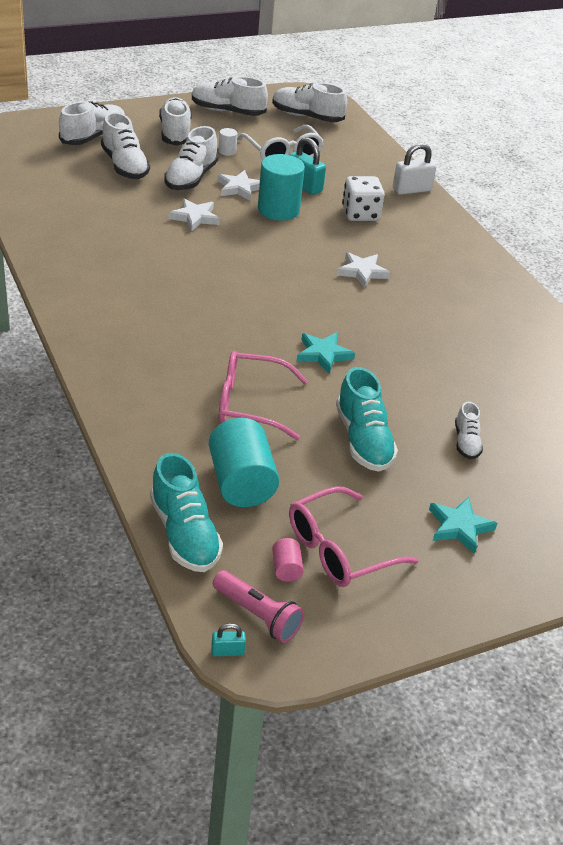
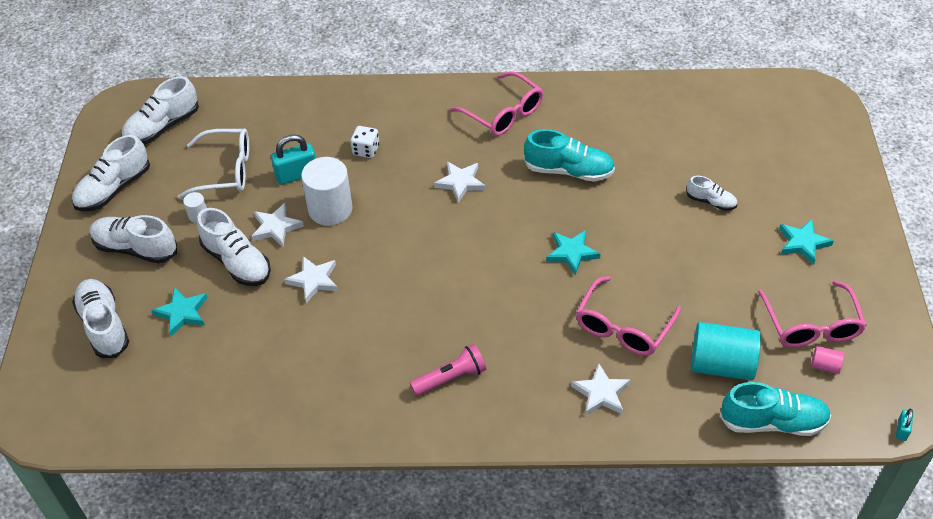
camera: 60 degrees left, 10 degrees up
(125, 166) = (182, 313): white shoe -> turquoise star
(159, 402) = (601, 393): none -> white star
(257, 615) = (869, 399): pink flashlight -> pink flashlight (450, 378)
(278, 210) = (330, 209): turquoise cylinder -> white cylinder
(360, 214) = (366, 150): white dice -> white dice, size x0.66
(363, 440) = (691, 265): turquoise shoe -> turquoise shoe (569, 171)
(411, 190) = (341, 98): white padlock -> none
(472, 281) = (504, 113): none -> pink glasses

